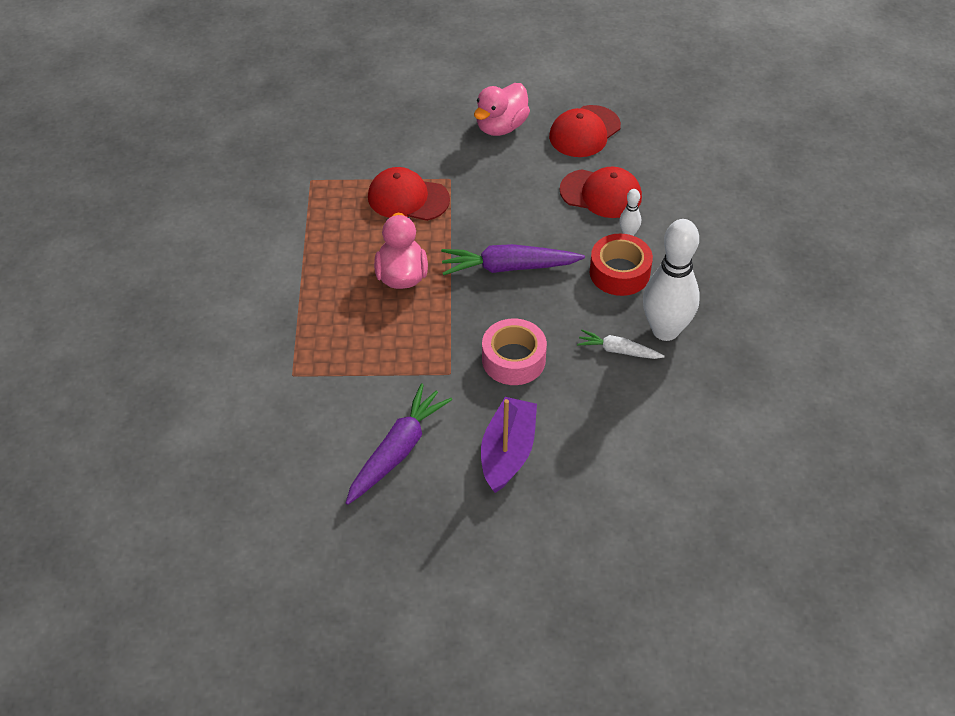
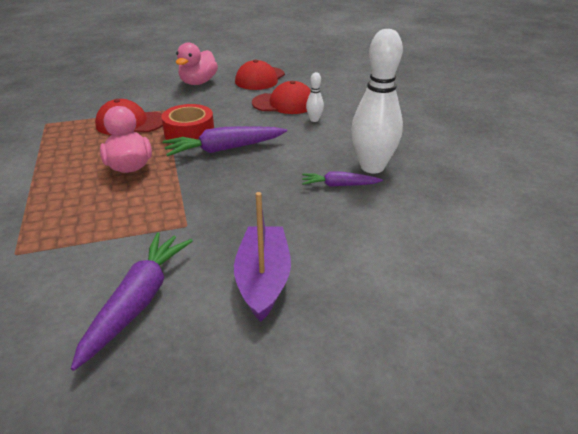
camera: 15 degrees left, 15 degrees down
(513, 359) = (246, 205): pink tape -> none
(618, 350) = (339, 185): white carrot -> purple carrot
(619, 272) = (317, 140): red tape -> red tape (189, 133)

